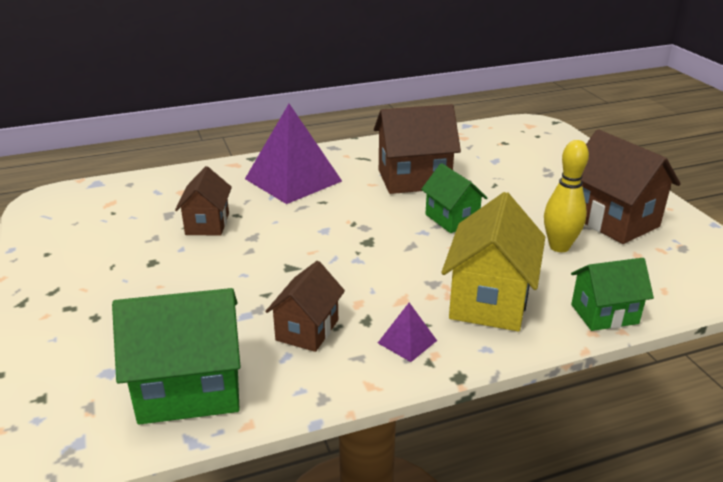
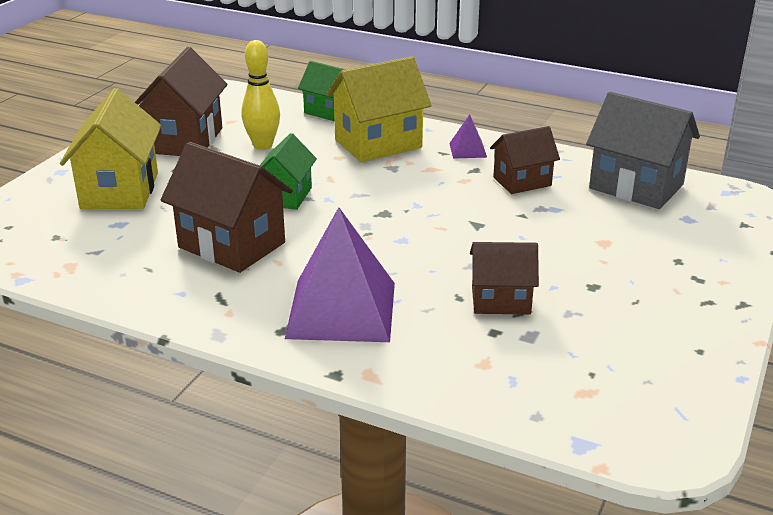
camera: 135 degrees left, 0 degrees up
(190, 389) = (636, 186): green house -> grey house
(207, 224) = (500, 301): brown house -> brown house turned 45 degrees clockwise
(545, 173) = (120, 190): none -> yellow house

